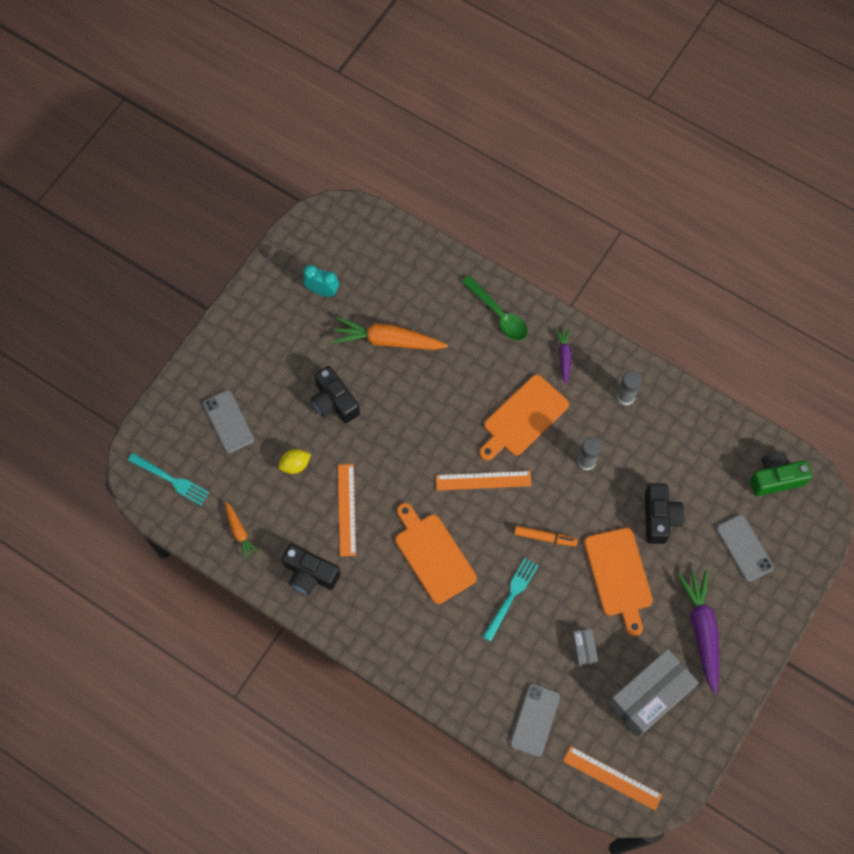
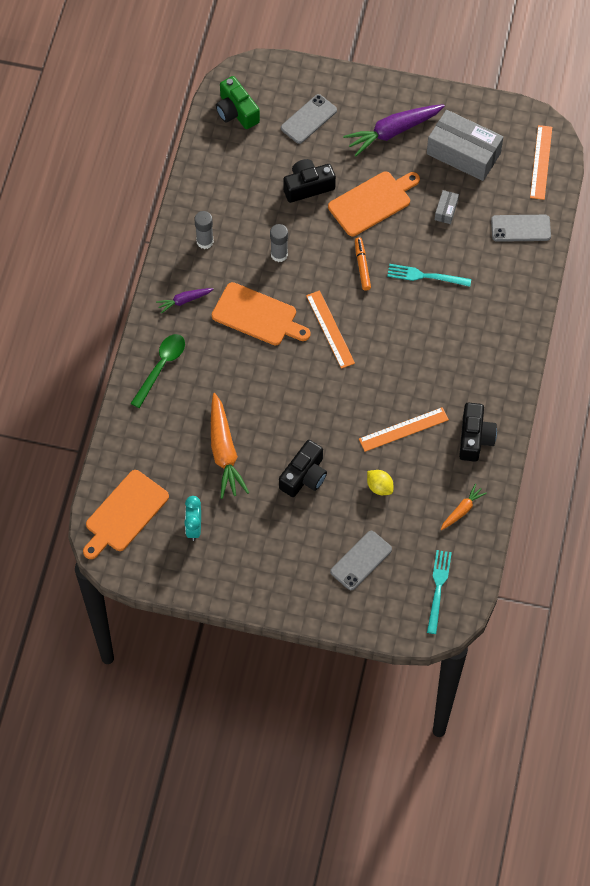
camera: 110 degrees left, 5 degrees down
(433, 555) = (415, 347): orange cutting board -> orange cutting board (124, 514)
(584, 648) = (446, 210): grey box -> grey box turned 45 degrees counterclockwise

